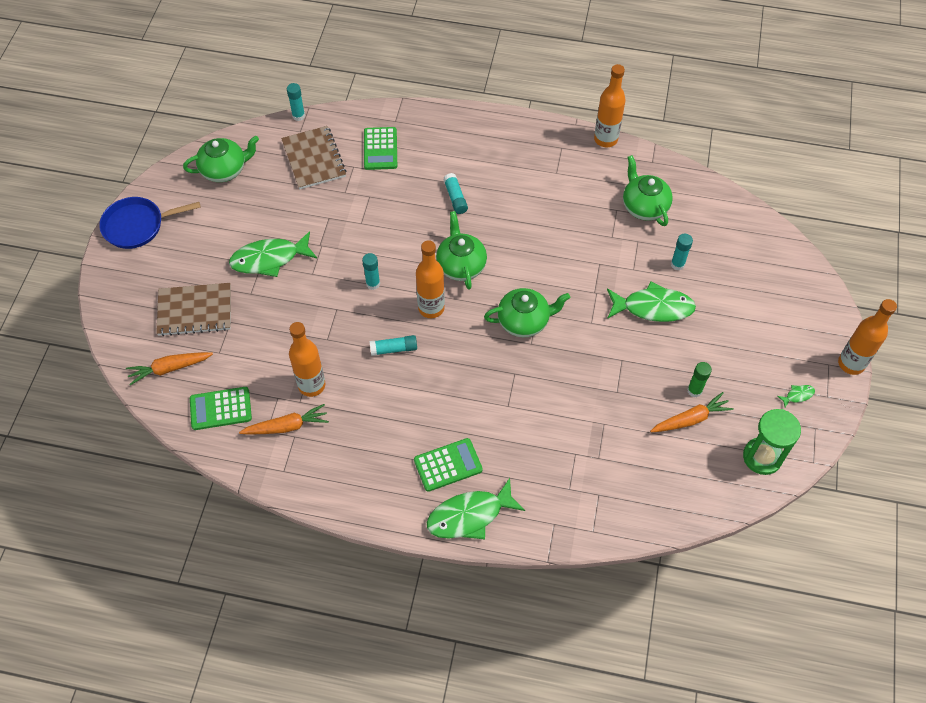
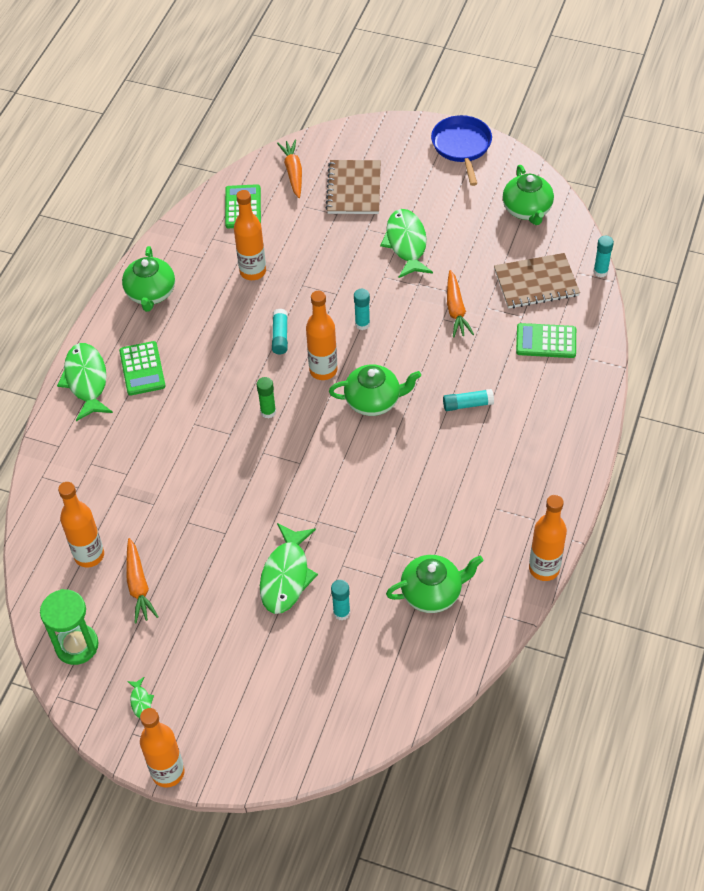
camera: 100 degrees right, 5 degrees down
(287, 426) = (213, 252): orange carrot -> orange carrot (456, 310)
(524, 321) = (291, 450): green teapot -> green teapot (151, 293)
(670, 467) = (89, 555): none -> orange bottle
(694, 390) = (171, 596): green glue stick -> green glue stick (268, 412)

